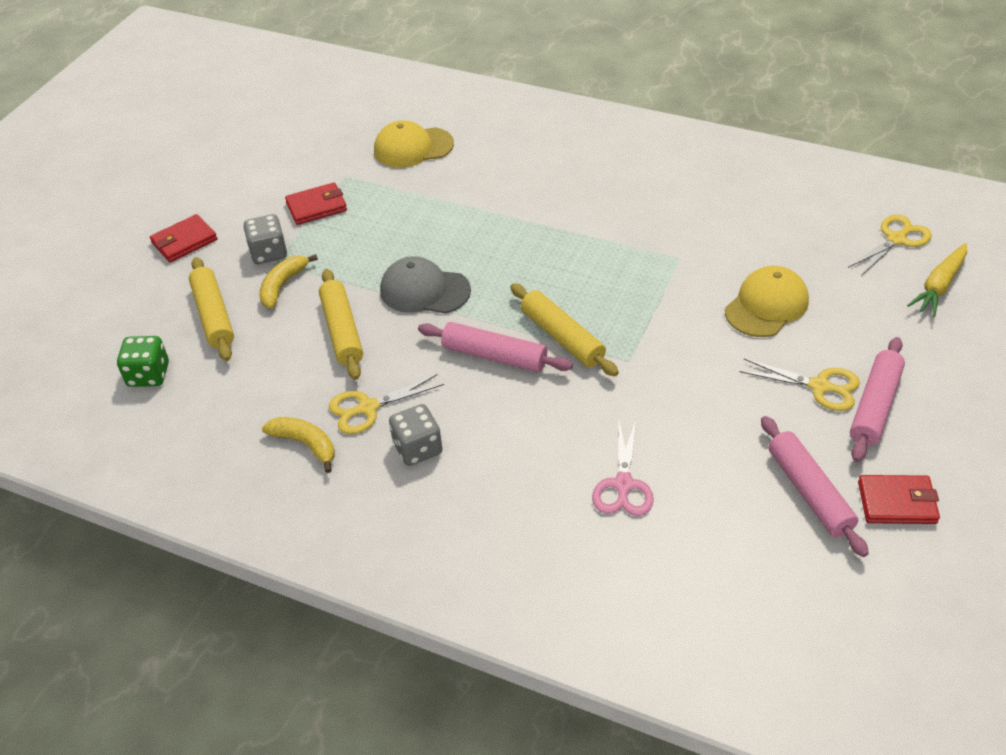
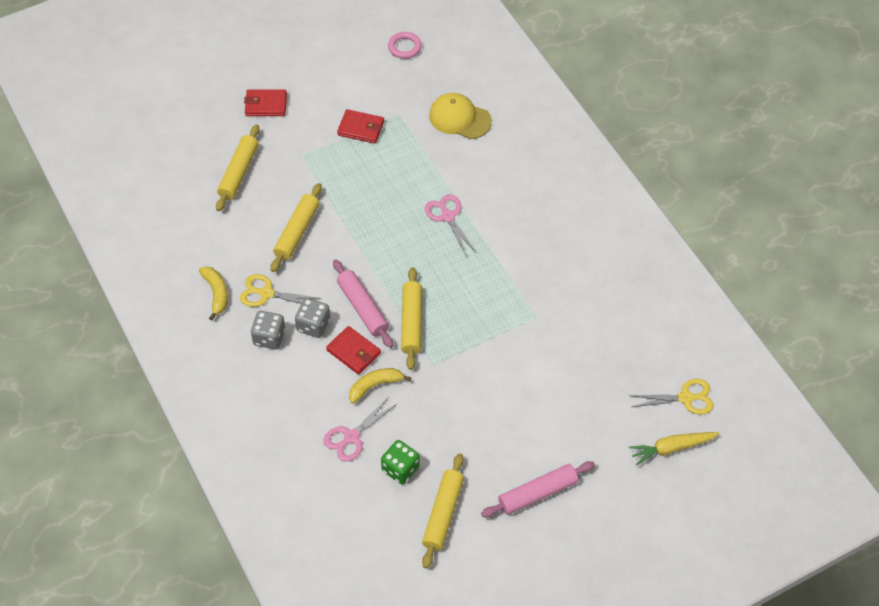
camera: 35 degrees right, 10 degrees up
(148, 375) = (175, 190): green dice -> green dice (400, 469)
(269, 253) = (305, 146): grey dice -> grey dice (313, 325)
(282, 285) = (292, 176): yellow banana -> yellow banana (375, 386)
(292, 123) = (404, 47): none -> pink ring
(424, 290) = (366, 235): grey cap -> none
(493, 228) = (448, 216): none -> pink scissors
(766, 305) = (550, 386): yellow cap -> none
(809, 492) = (443, 514): pink rolling pin -> yellow rolling pin
(819, 386) = (521, 459): yellow scissors -> none
(897, 502) = (482, 555): red wallet -> red wallet (353, 352)

